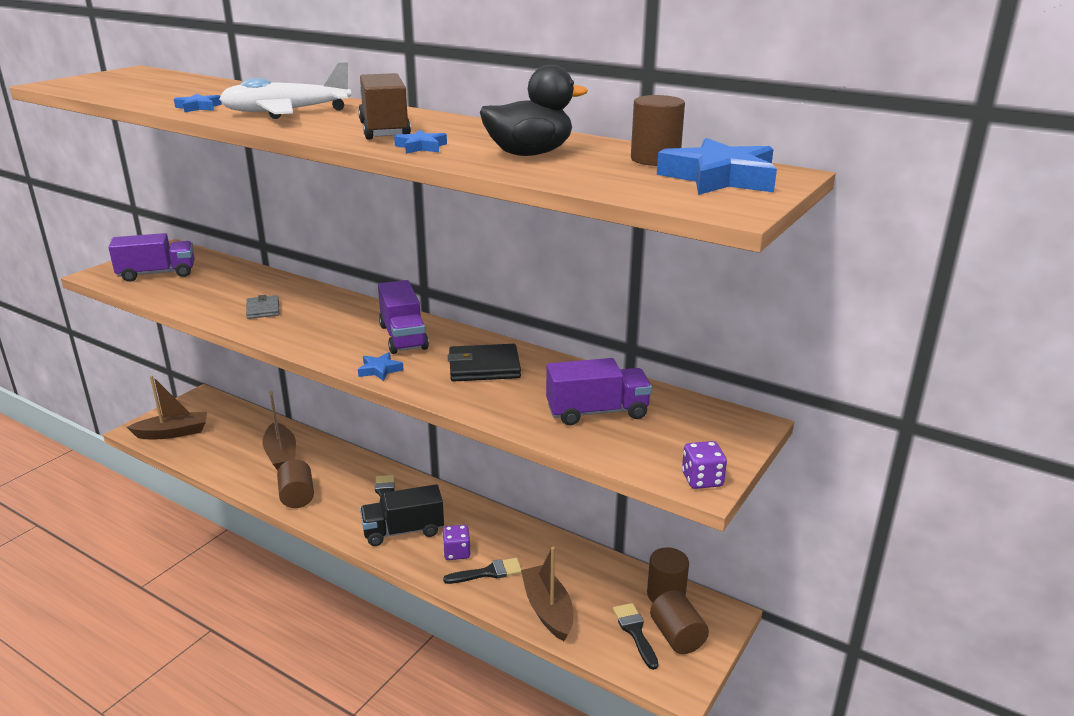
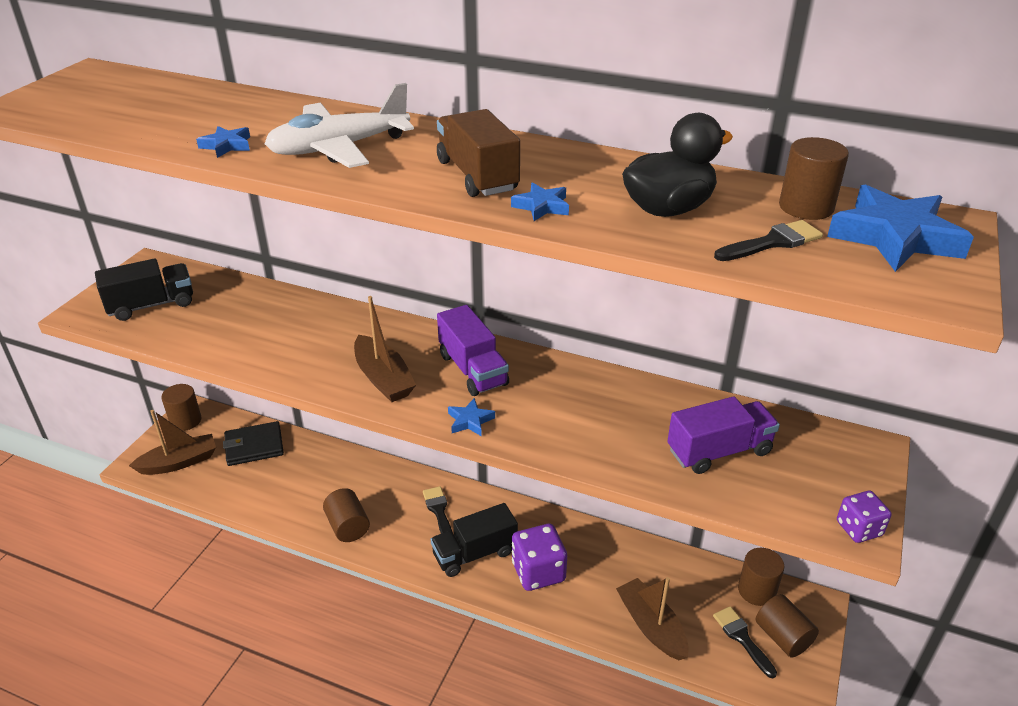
camera: 10 degrees left, 10 degrees up
(157, 274) = (151, 305): purple truck -> black truck
(192, 403) = (185, 421): none -> brown cylinder
(263, 309) = (300, 346): grey wallet -> none
(281, 454) = (310, 475): brown boat -> brown boat (383, 378)
(456, 552) = (538, 572): purple dice -> purple dice, size x1.72
(484, 367) = (577, 402): black wallet -> black wallet (254, 446)
(488, 572) = (578, 591): black brush -> black brush (772, 242)

